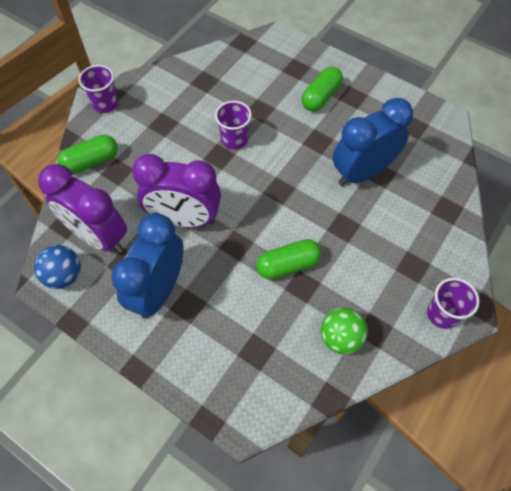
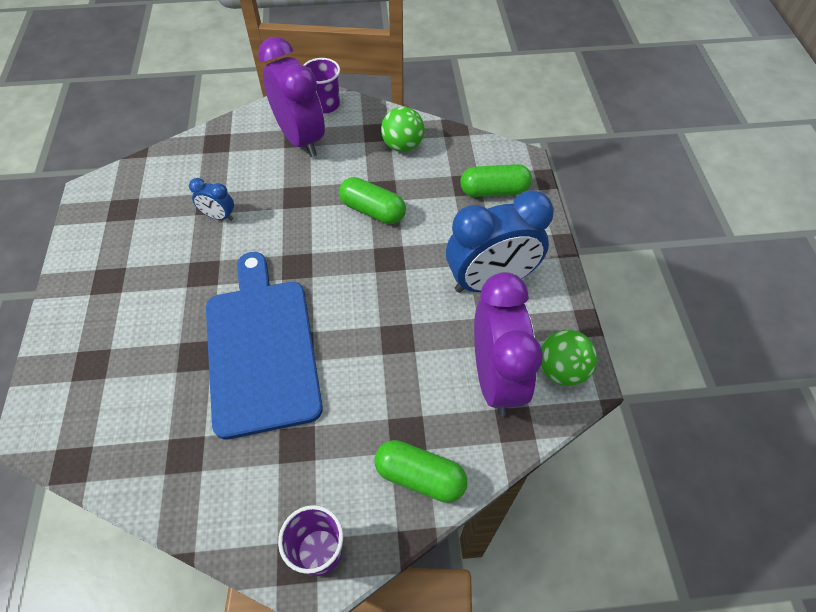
camera: 130 degrees left, 5 degrees down
(64, 275) = (561, 370): blue ball -> green ball
(184, 219) = (403, 318): purple clock -> purple clock (301, 139)
(234, 139) = (261, 349): purple cup -> blue cutting board
(321, 97) = (128, 309): green capsule -> green capsule (494, 191)
(362, 172) = (219, 216): blue clock -> blue clock, size x0.45

